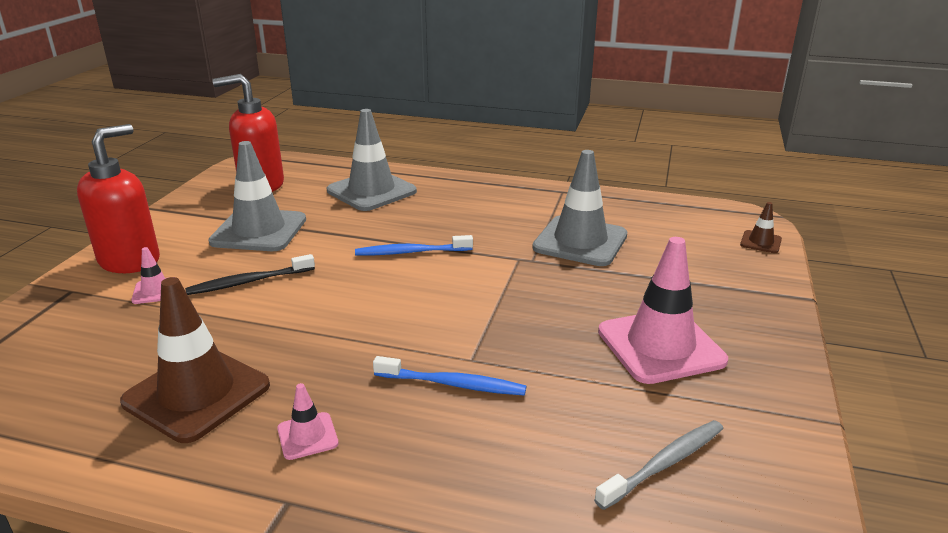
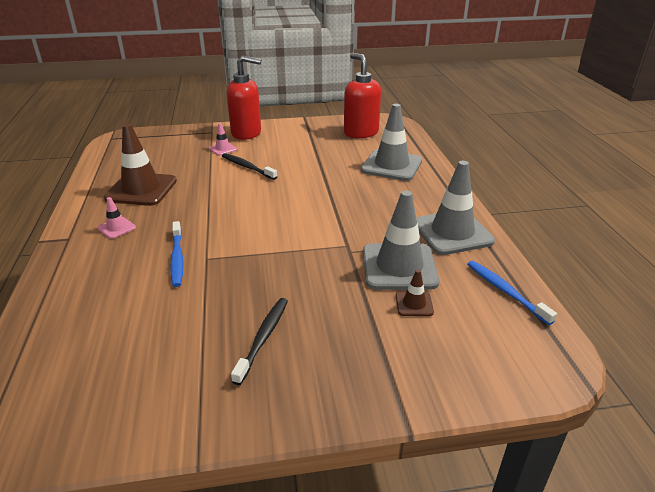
camera: 65 degrees right, 5 degrees up
(259, 231) = (305, 151): grey traffic cone -> grey traffic cone (452, 232)
(411, 252) = (320, 203): blue toothbrush -> blue toothbrush (505, 291)
(660, 346) = (263, 338): pink traffic cone -> black toothbrush
(664, 464) = (121, 362): grey toothbrush -> none
(760, 242) = (505, 380): brown traffic cone -> brown traffic cone (414, 304)

